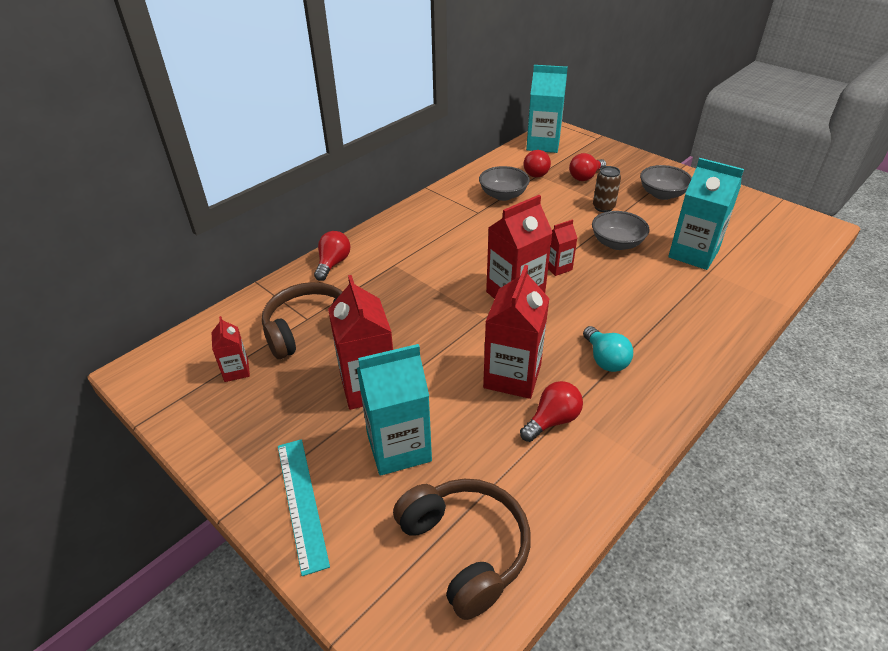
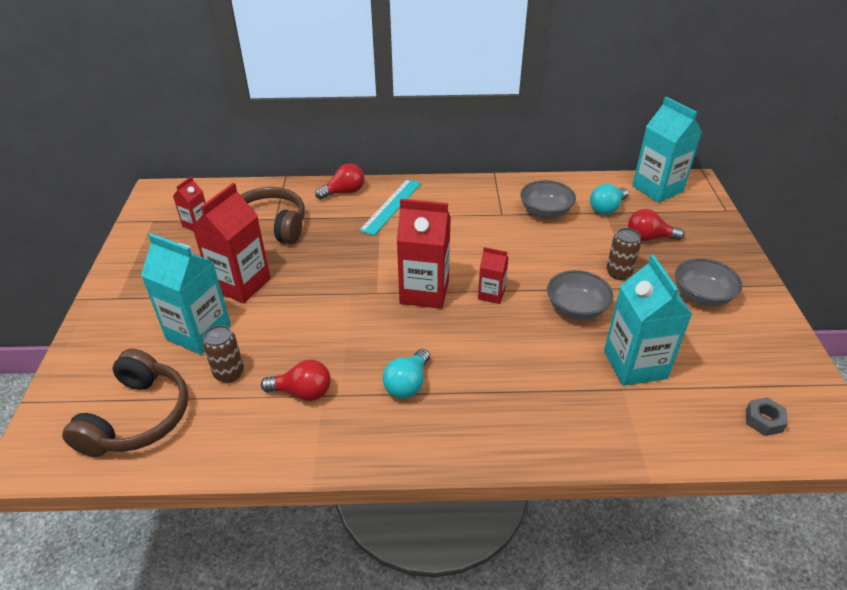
camera: 45 degrees right, 0 degrees up
(302, 502) = (115, 321): turquoise ruler -> turquoise ruler (391, 206)
(478, 454) = (229, 373): none -> brown can
(512, 376) = (327, 344): red carton -> none
(535, 172) = (607, 209): red light bulb -> turquoise light bulb
(784, 241) = (763, 420): none -> grey nut

